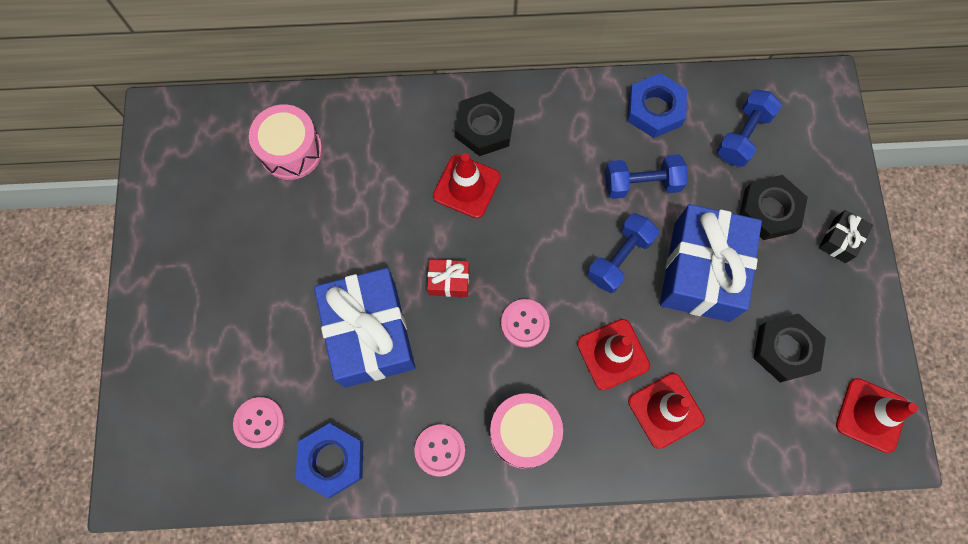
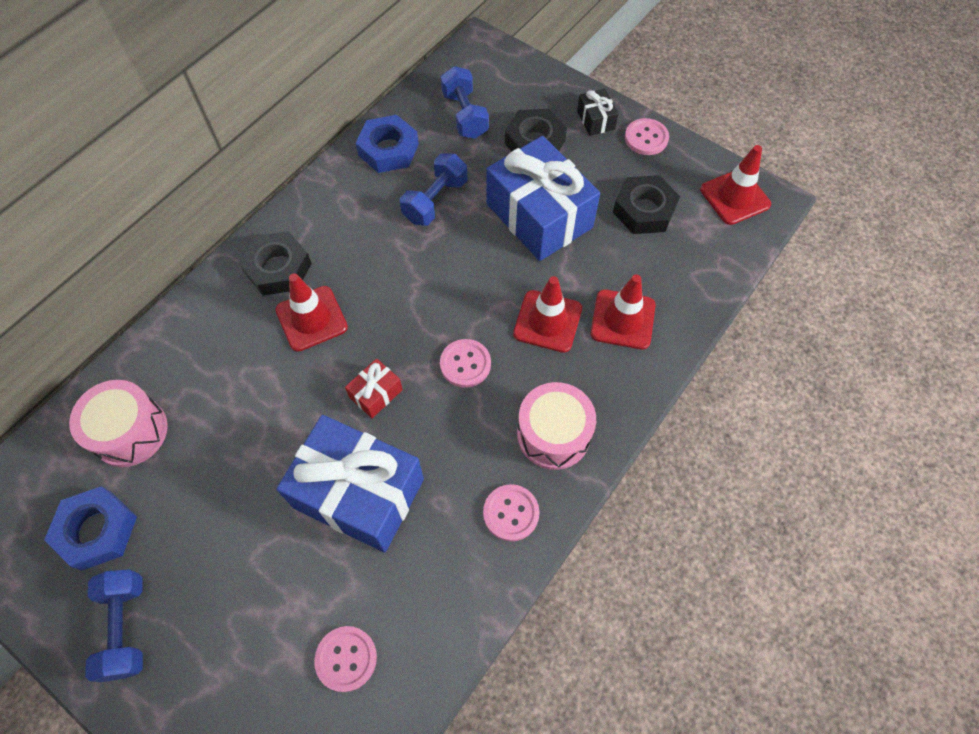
camera: 50 degrees left, 10 degrees down
(332, 460) = (440, 616): blue nut -> blue nut (97, 530)
(619, 258) = (477, 259): blue dumbbell -> blue dumbbell (126, 627)
(861, 295) = (646, 138): none -> pink button

